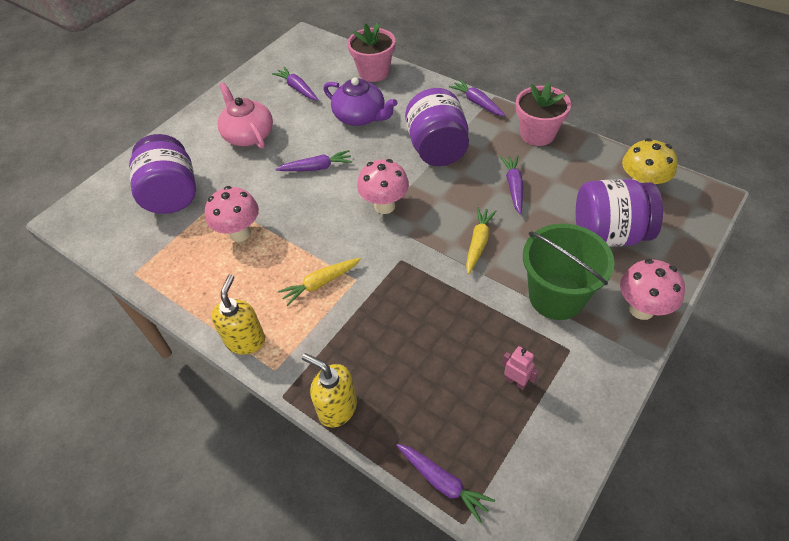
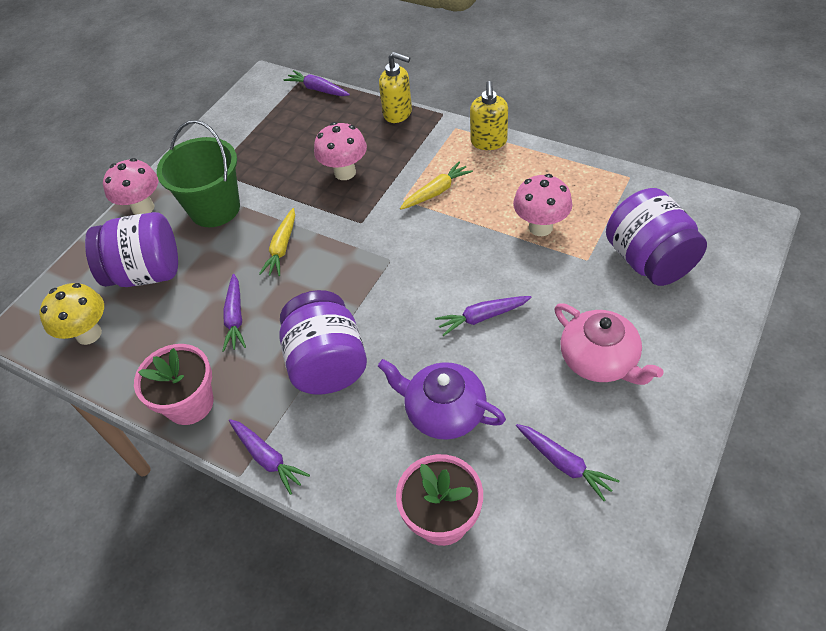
camera: 175 degrees right, 0 degrees up
(384, 206) = (386, 276): pink mushroom -> pink mushroom (345, 172)
(516, 381) = (261, 146): pink robot -> none

